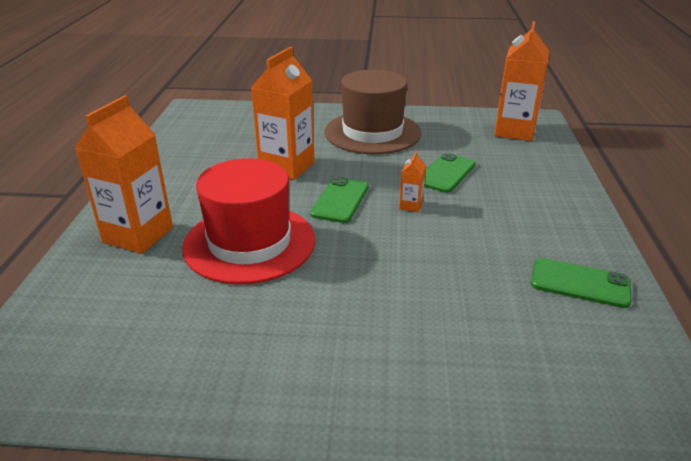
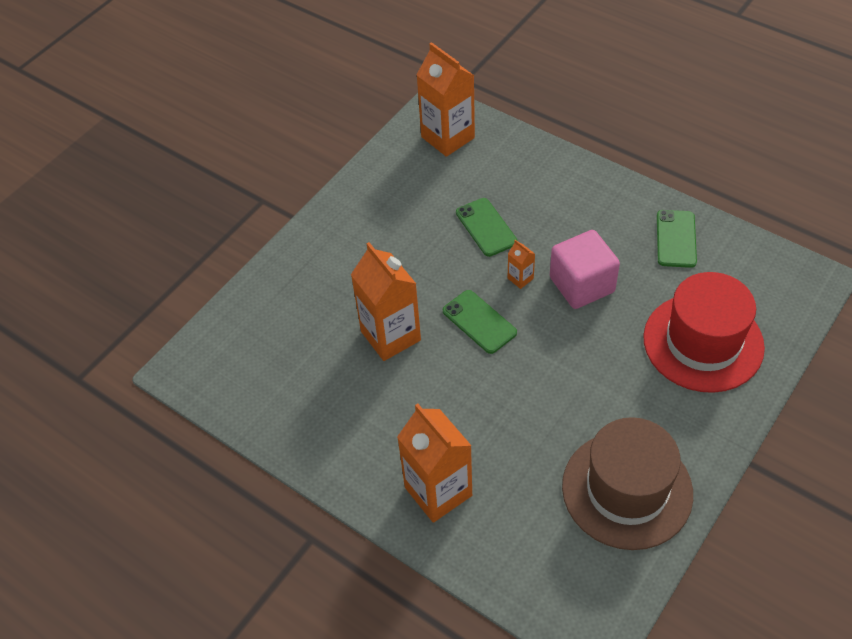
camera: 55 degrees left, 20 degrees up
(249, 243) = (504, 412): red hat -> red hat (703, 342)
(372, 132) = (369, 239): brown hat -> brown hat (627, 489)
(443, 241) = (582, 285): none -> pink cube
(580, 283) = (676, 239): green phone -> green phone turned 45 degrees counterclockwise

